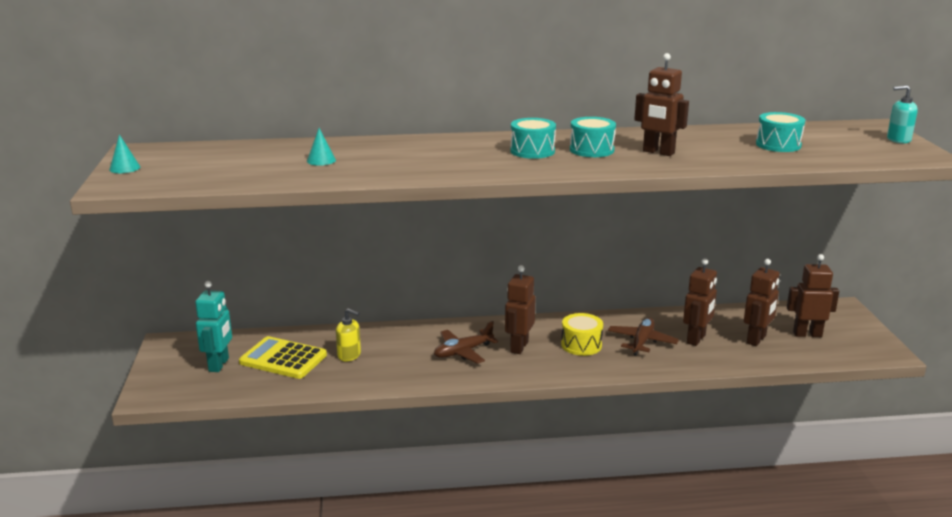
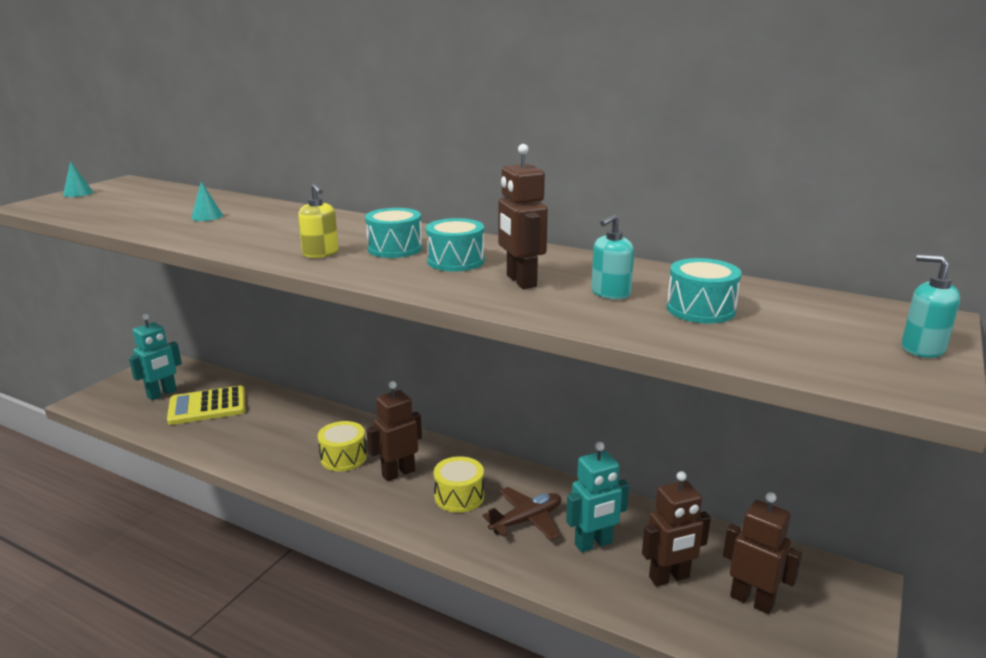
camera: 35 degrees right, 0 degrees up
(283, 359) = (207, 406): yellow calculator -> yellow calculator turned 75 degrees counterclockwise
(349, 355) = (255, 423): yellow soap dispenser -> yellow soap dispenser (321, 253)
(463, 352) = (343, 457): brown plane -> yellow drum
(696, 339) = (593, 544): brown robot -> turquoise robot
(719, 147) = (610, 293): none -> turquoise soap dispenser

